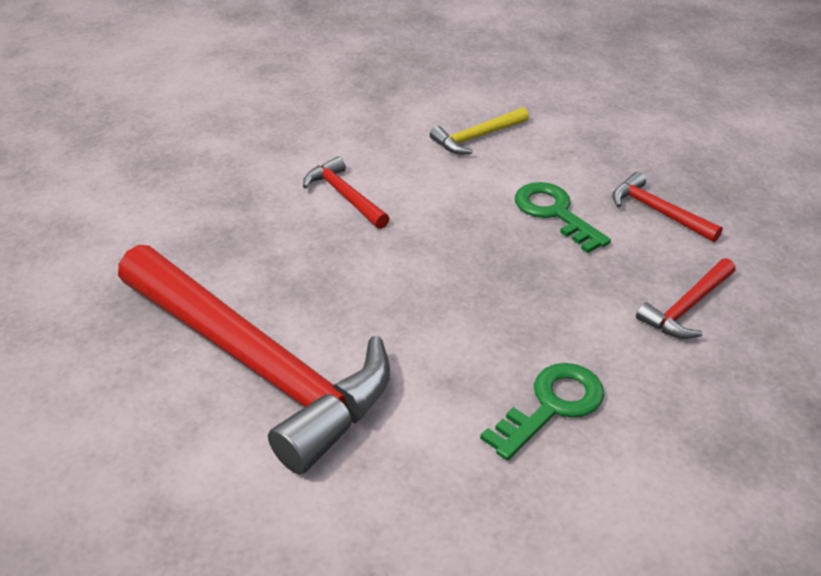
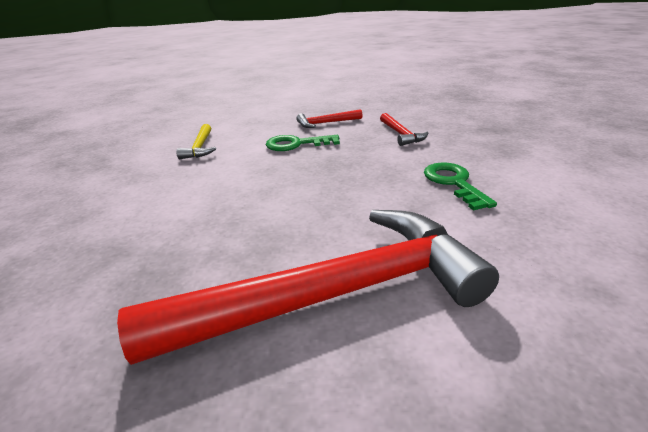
camera: 60 degrees left, 10 degrees down
(344, 196) = (185, 203): red hammer -> none

